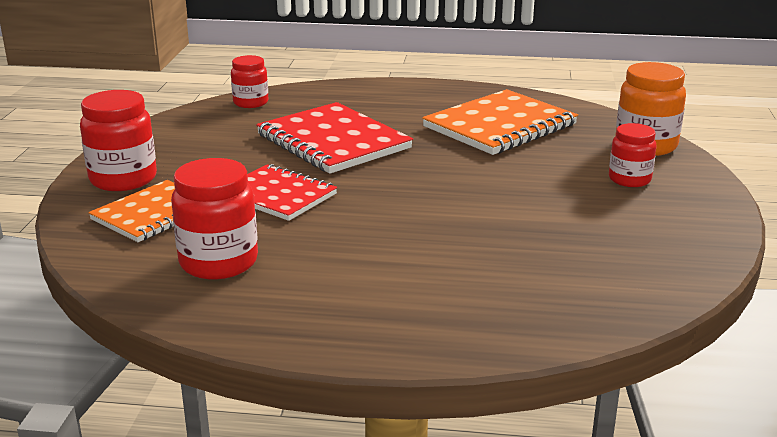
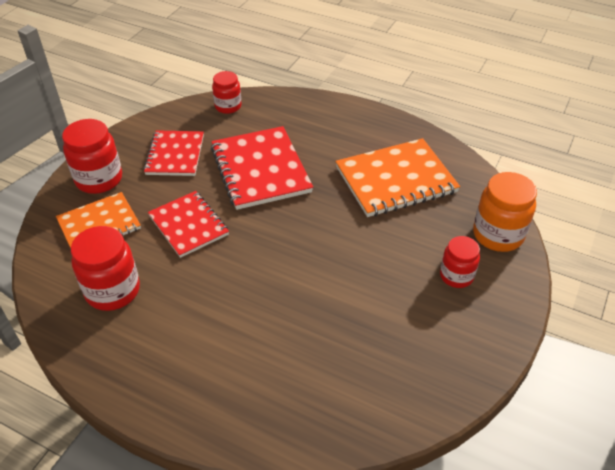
camera: 20 degrees right, 20 degrees up
(212, 146) = (175, 155): none -> red notebook

